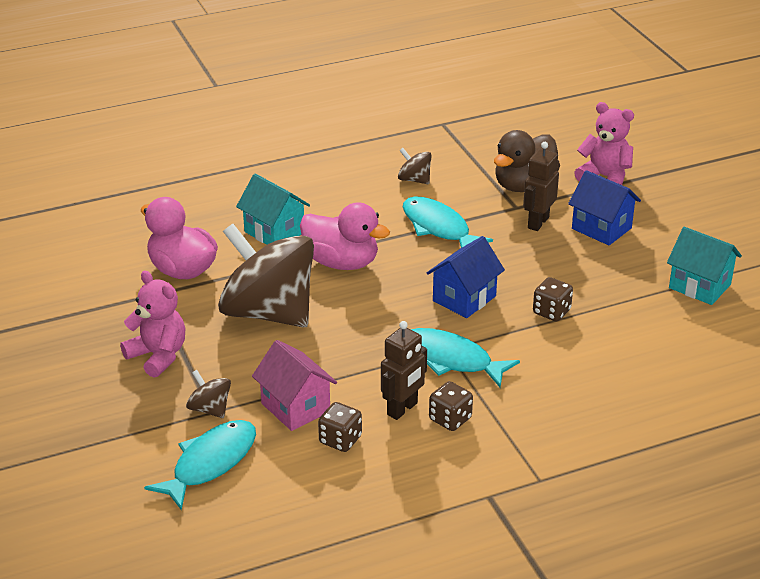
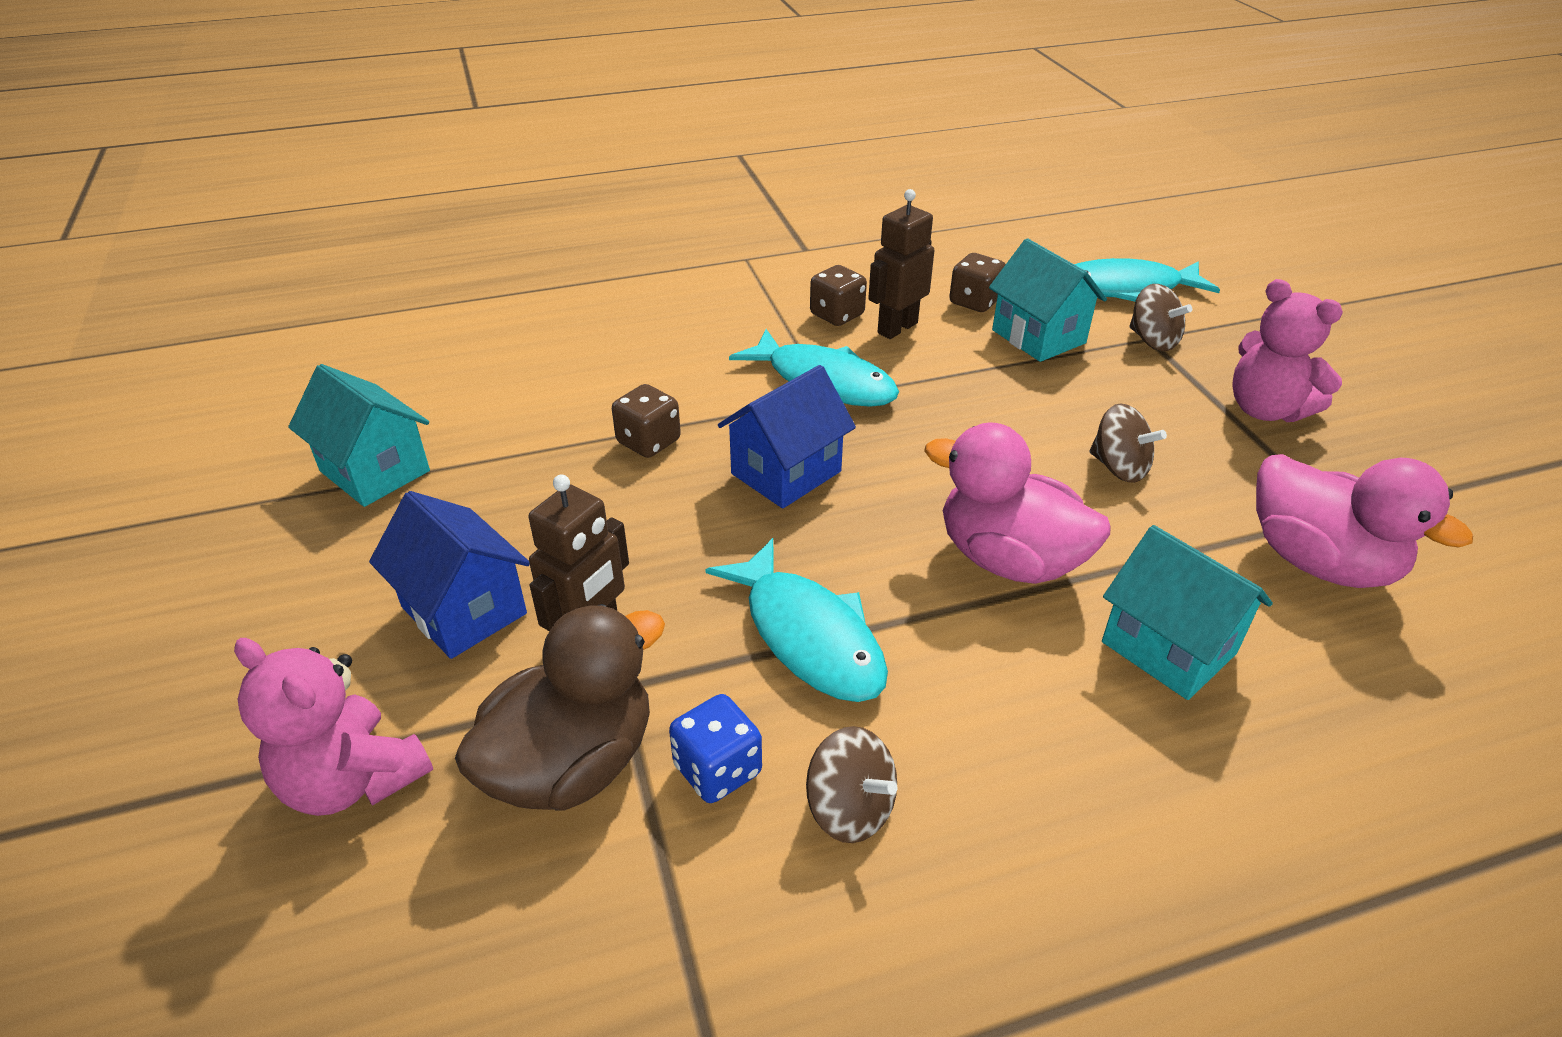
camera: 175 degrees left, 5 degrees up
(210, 463) = (1126, 289): turquoise fish -> turquoise fish turned 45 degrees clockwise
(268, 312) = (1119, 467): brown spinning top -> brown spinning top, size x0.41
(295, 407) = (1038, 336): pink house -> turquoise house
(467, 186) = (717, 769): none -> blue dice

